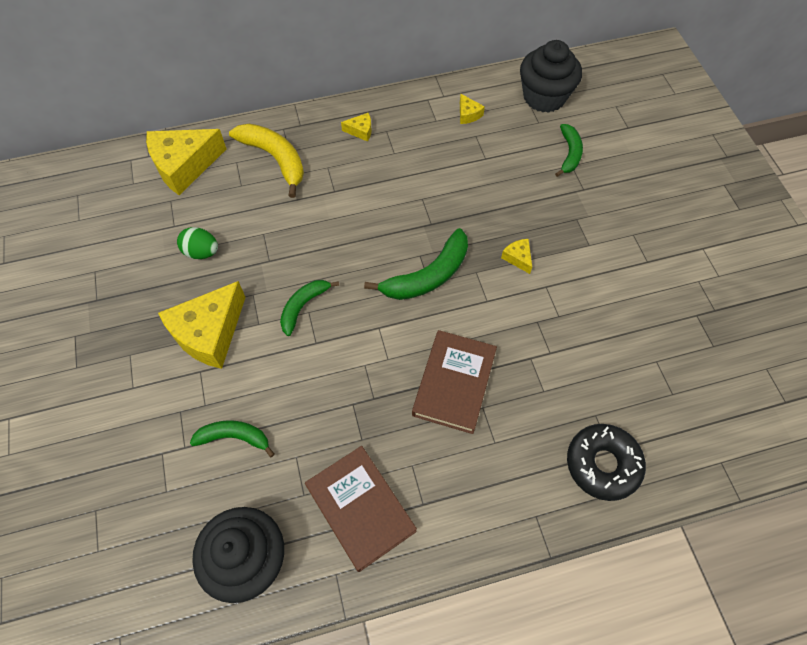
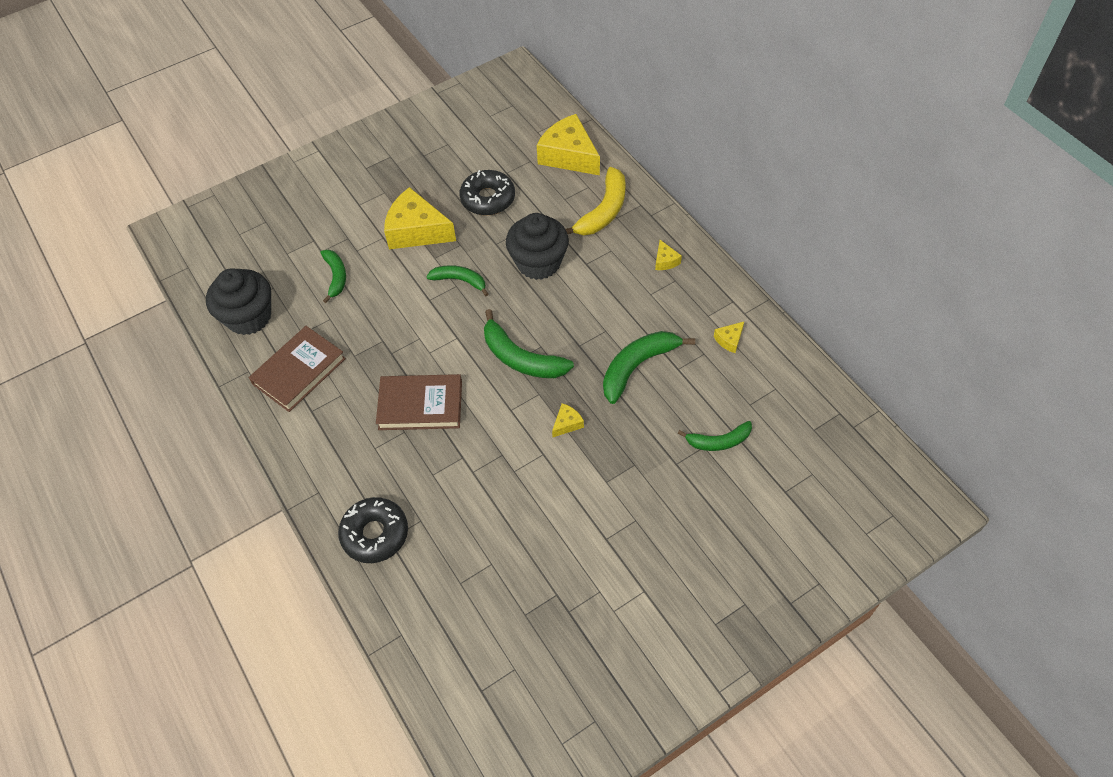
camera: 75 degrees right, 5 degrees down
(202, 252) = (488, 199): green egg -> black donut
(472, 186) = (637, 366): none -> green banana
(544, 97) = (789, 402): black cupcake -> black cupcake (538, 263)

